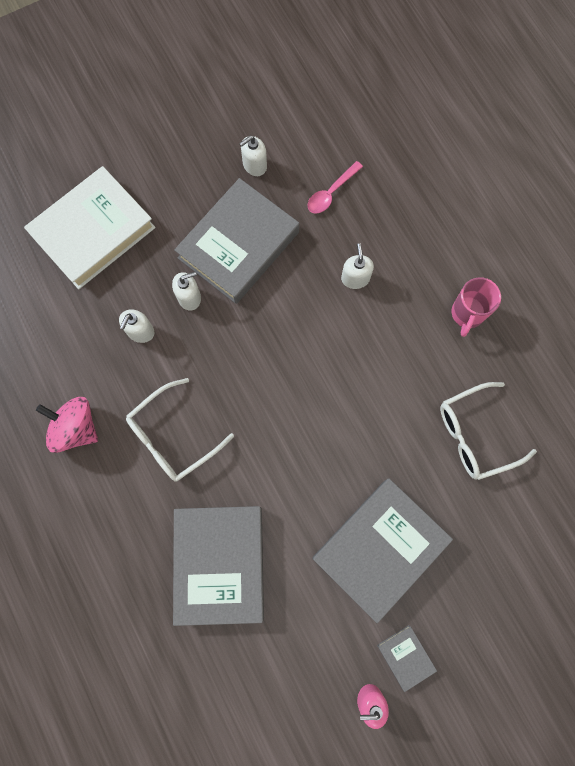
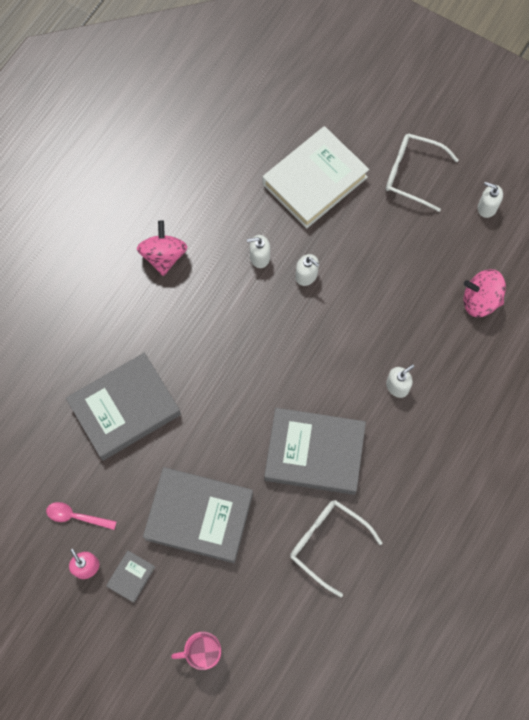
camera: 60 degrees right, 5 degrees down
(93, 231) = (314, 180): white book -> white book turned 60 degrees counterclockwise
(173, 436) = (196, 324): white glasses -> white glasses (412, 174)
(239, 245) = (369, 287): grey book -> grey book (314, 453)
(254, 165) = (441, 261): white soap dispenser -> white soap dispenser (487, 207)
(314, 154) = (480, 300): none -> pink spinning top
(331, 193) = (456, 330): pink spoon -> pink spoon (76, 516)
(467, 314) = (422, 487): pink mug -> pink mug (203, 652)

